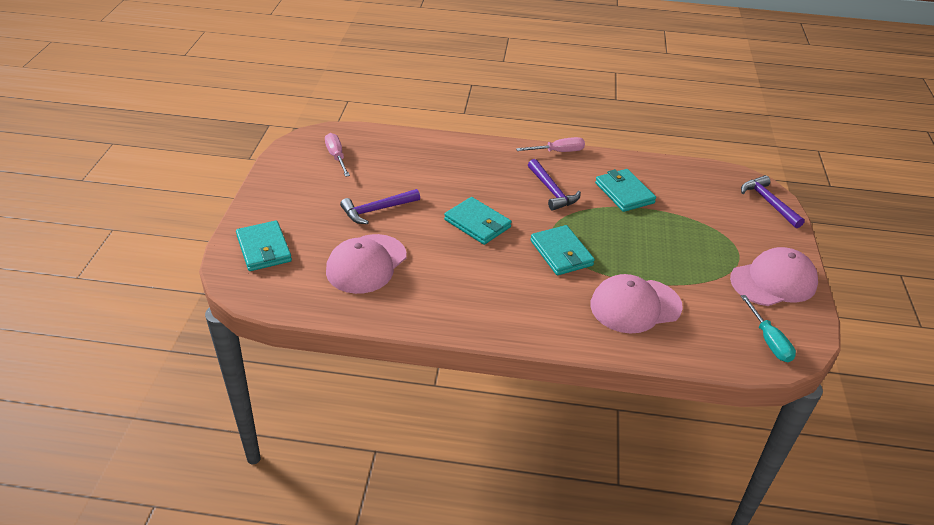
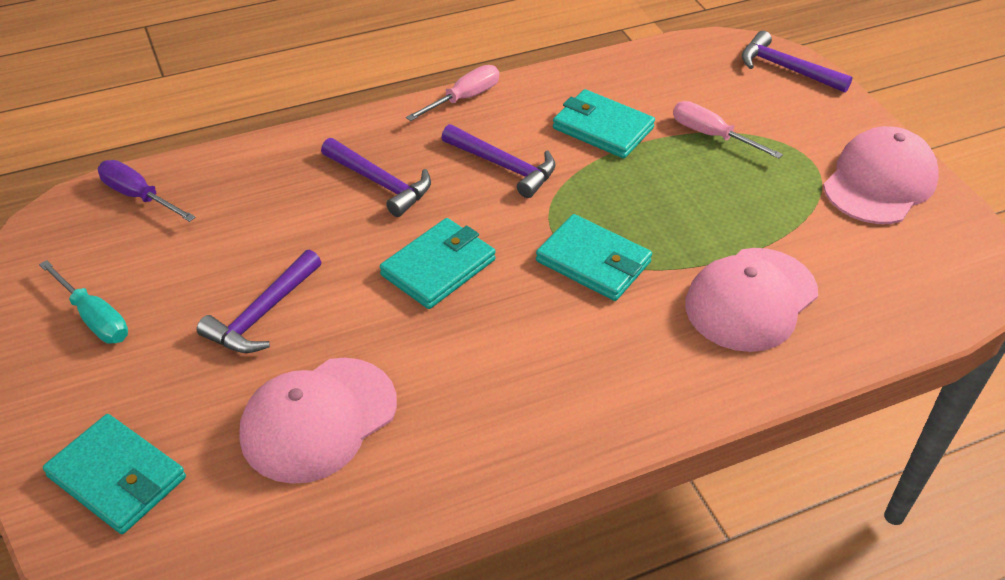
camera: 30 degrees left, 5 degrees up
(336, 157) = (119, 246): pink screwdriver -> pink screwdriver (711, 135)
(361, 139) = (138, 196): none -> purple screwdriver
(366, 264) = (318, 419): pink cap -> pink cap turned 45 degrees clockwise
(477, 223) = (438, 267): turquoise wallet -> turquoise wallet turned 60 degrees counterclockwise
(480, 175) = (380, 183): none -> purple hammer
(769, 341) = (941, 271): turquoise screwdriver -> turquoise screwdriver (94, 318)

